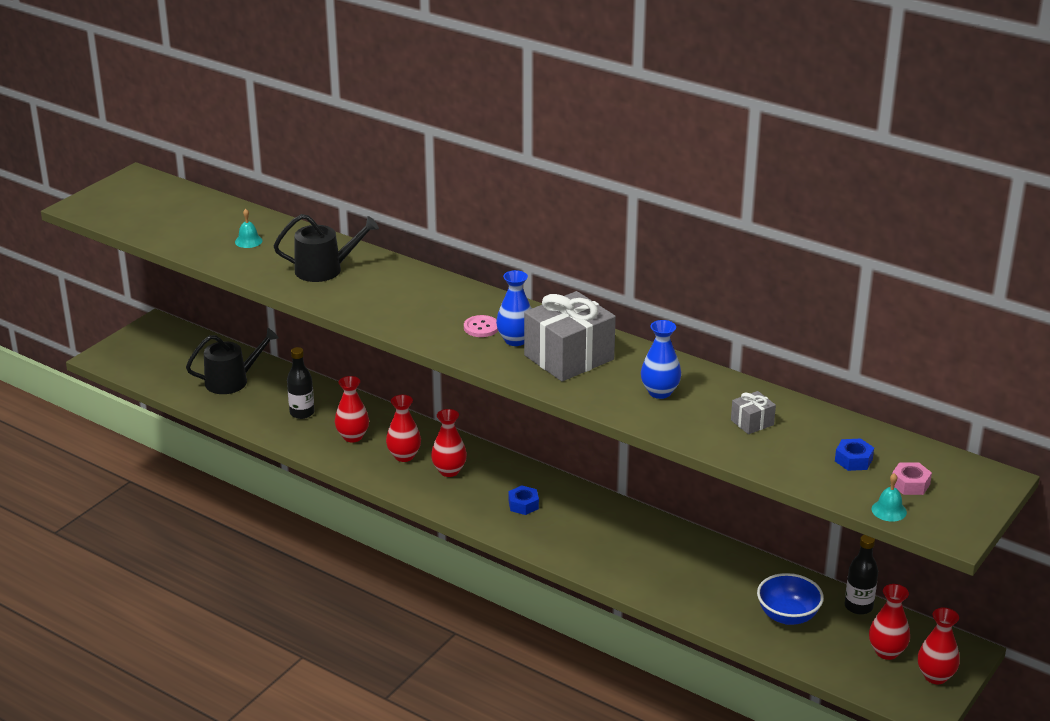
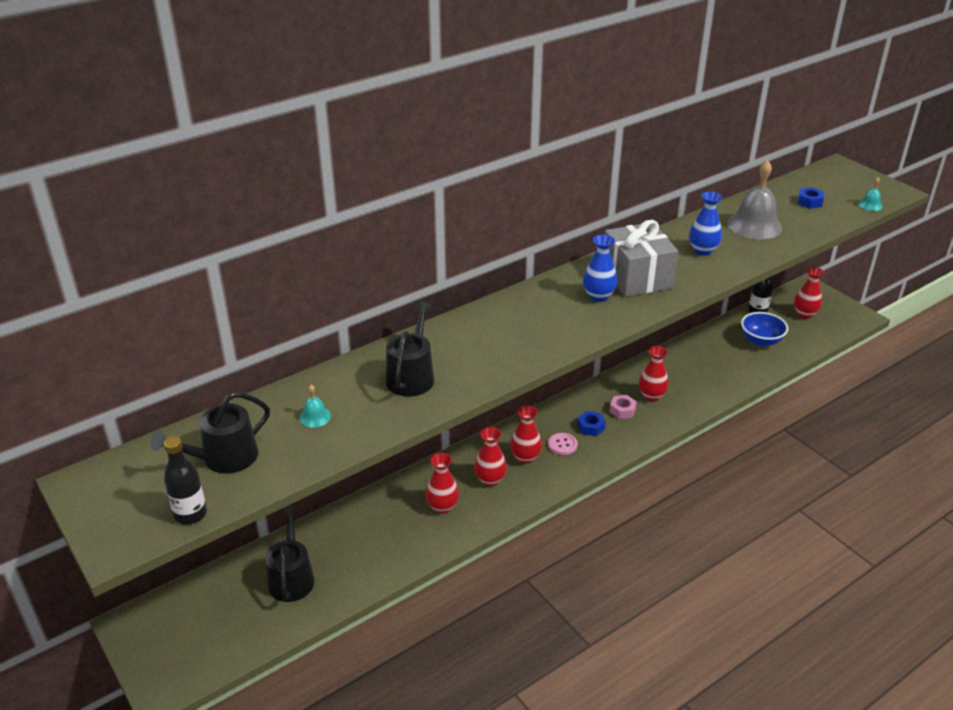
camera: 70 degrees left, 5 degrees up
(183, 218) = (224, 458): none -> black watering can
(302, 413) = (383, 534): black bottle -> black bottle (190, 514)
(481, 327) = (569, 309): pink button -> pink button (562, 445)
(752, 422) = (754, 225): grey gift -> grey bell
(910, 484) = (841, 191): pink nut -> pink nut (622, 410)
(935, 676) = (831, 304): red vase -> red vase (651, 396)

